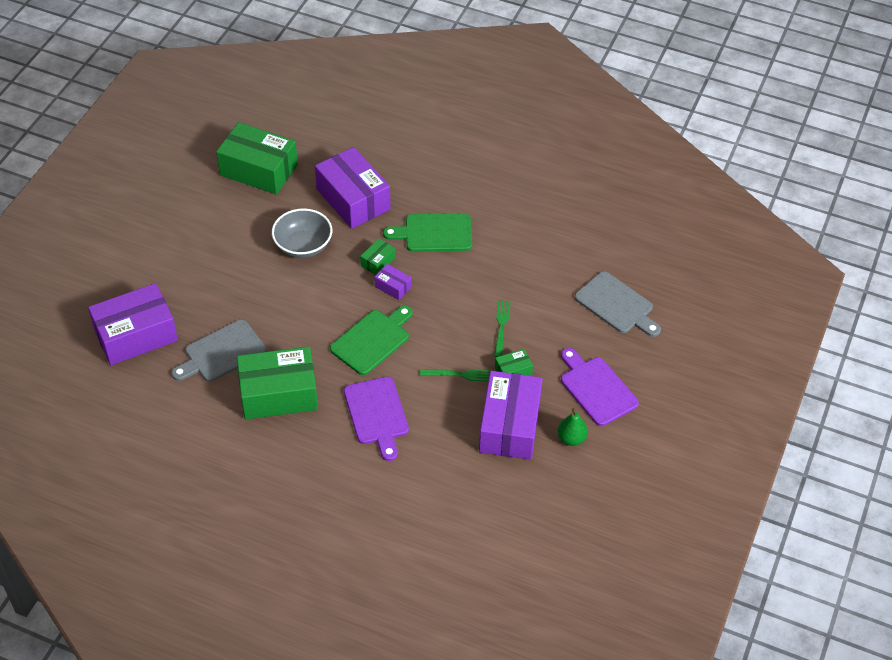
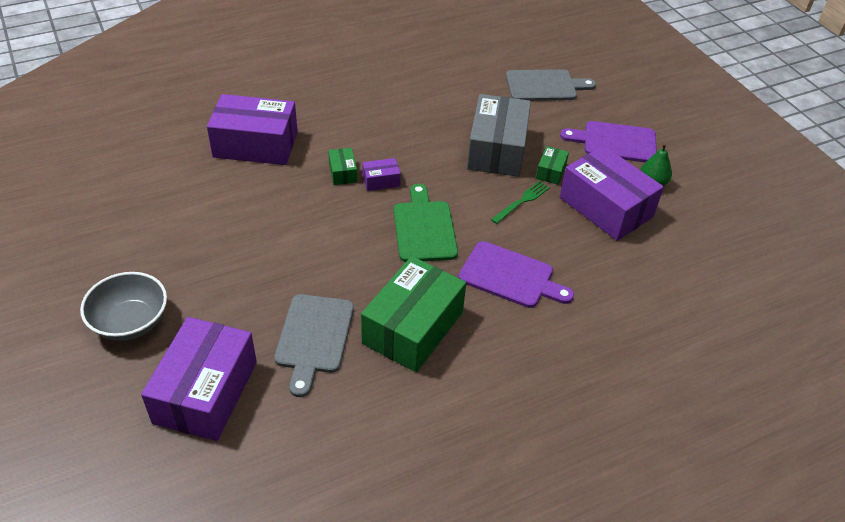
camera: 50 degrees left, 5 degrees down
(259, 170) = (136, 177): green box -> none
(303, 246) = (263, 204): grey bowl -> grey bowl (130, 322)
(434, 233) = (356, 125): green cutting board -> none
(501, 326) = (497, 150): green fork -> grey box

